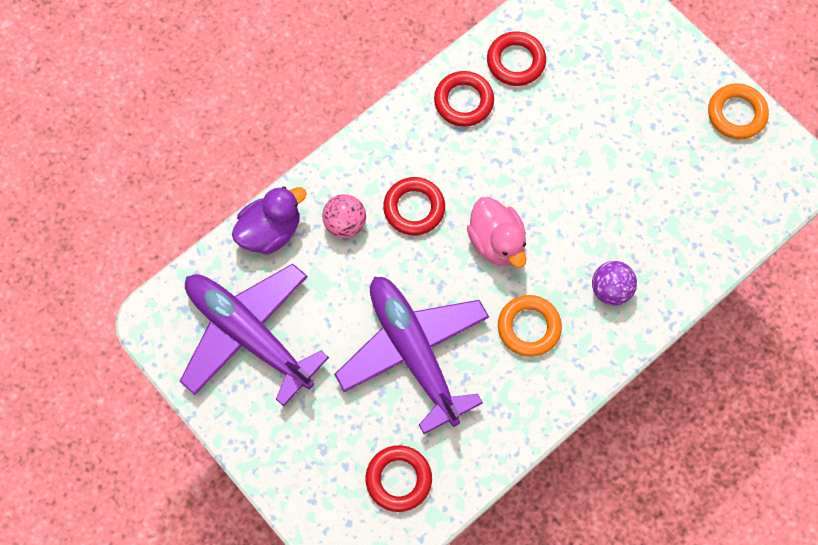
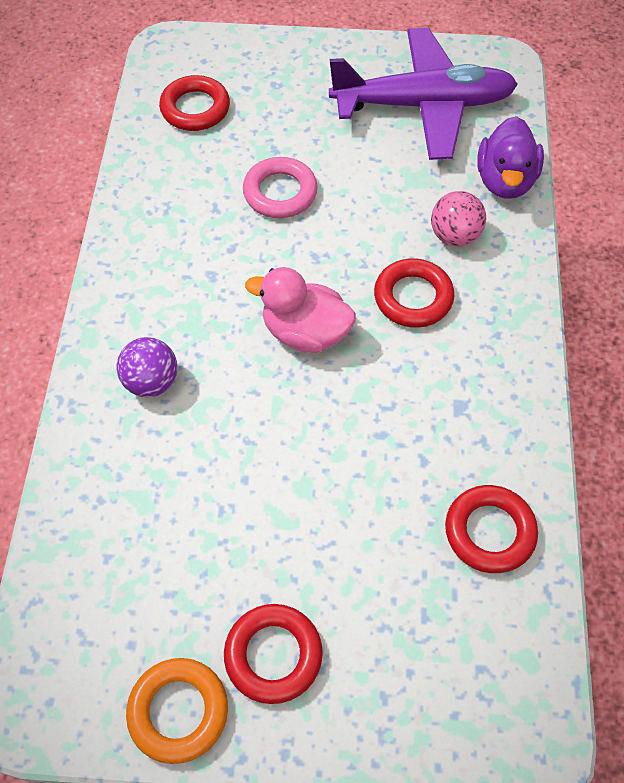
camera: 135 degrees right, 10 degrees down
(413, 352) = (280, 192): purple plane -> pink ring
(463, 101) = (489, 436): red ring -> red ring (273, 655)
(529, 327) = (199, 287): orange ring -> none

